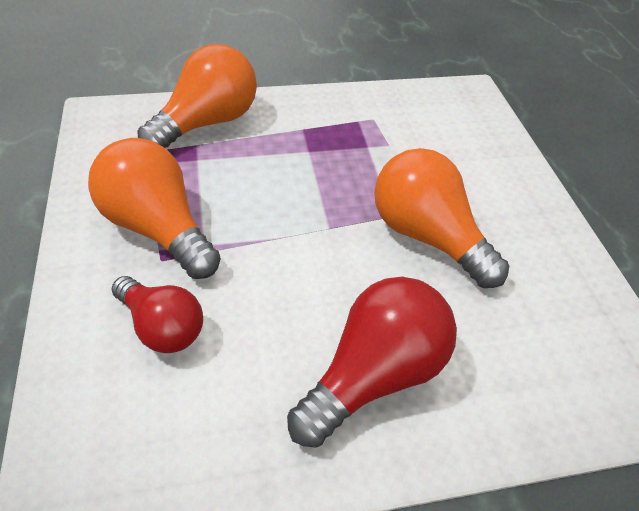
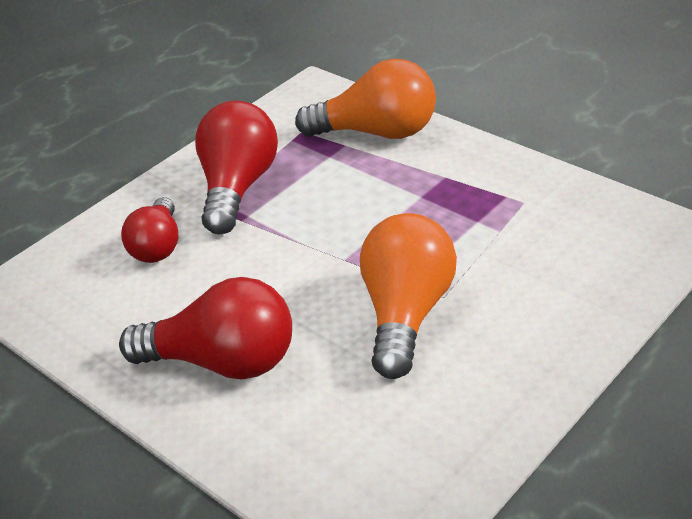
camera: 60 degrees right, 10 degrees down
(158, 228) = (238, 188): orange light bulb -> red light bulb

